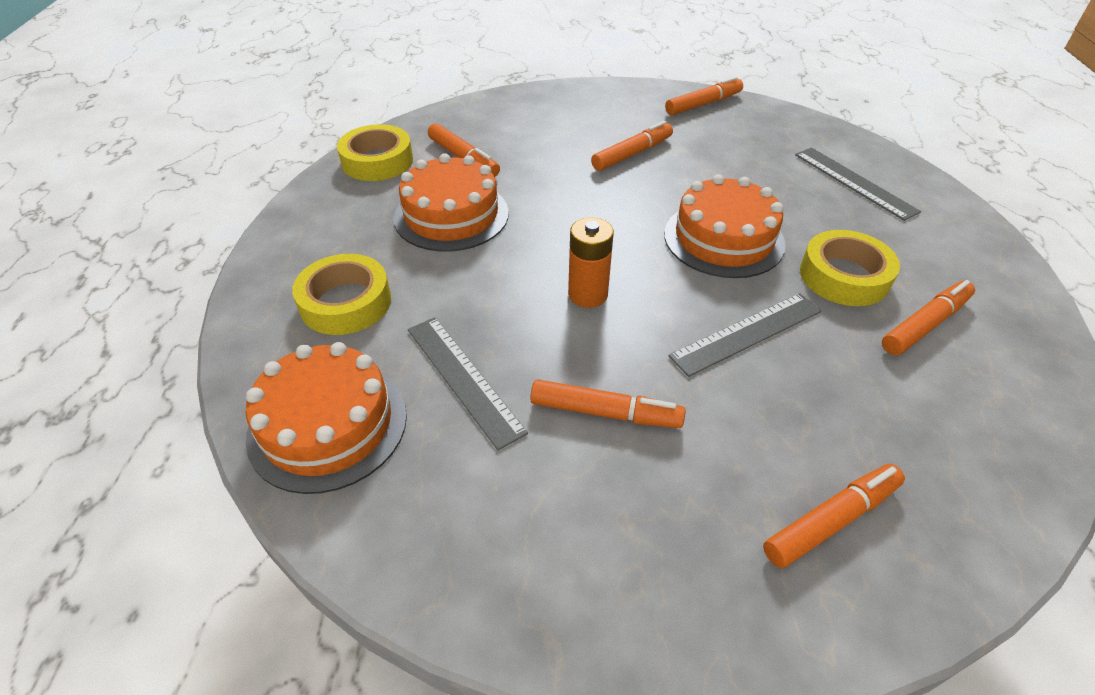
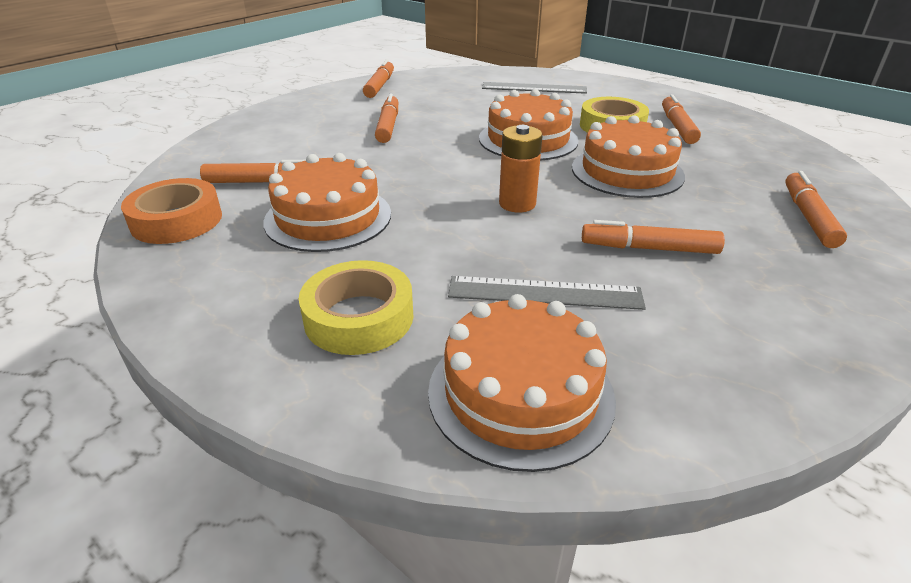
camera: 50 degrees left, 10 degrees down
(377, 161) = (177, 220): yellow tape -> orange tape
(605, 412) = (649, 248): orange marker -> orange marker turned 135 degrees counterclockwise
(747, 333) = (627, 171): grey ruler -> orange cake

